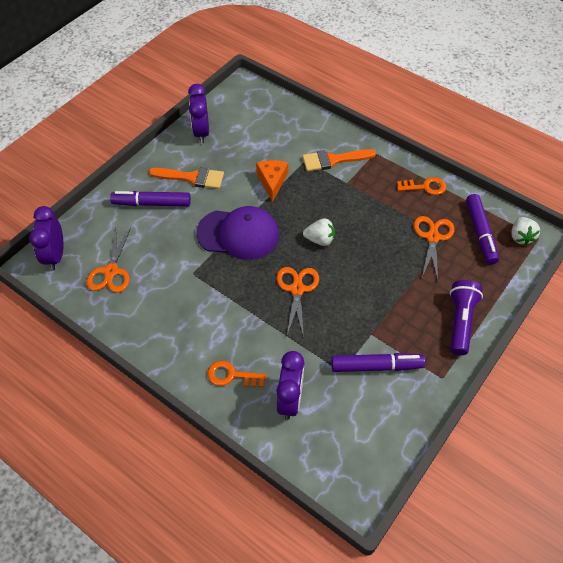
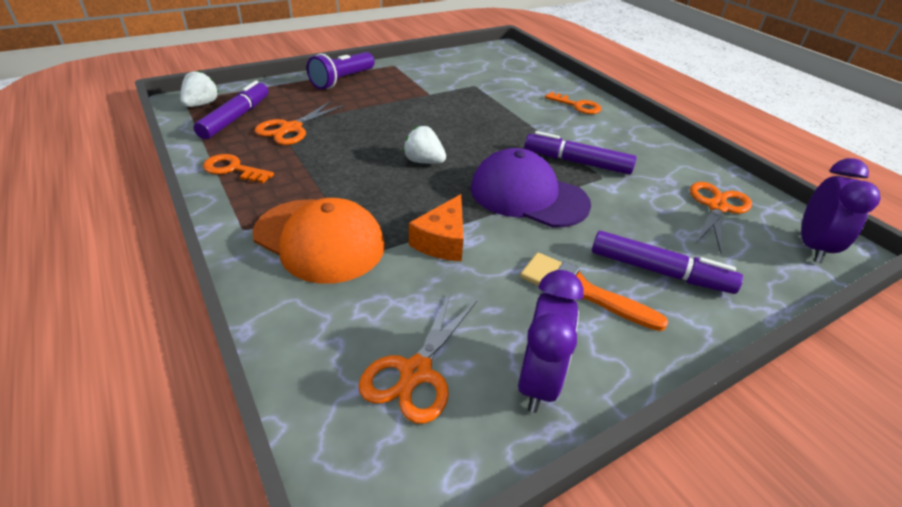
camera: 160 degrees left, 15 degrees down
(290, 400) = (529, 84): purple clock -> none
(297, 289) = (481, 134): orange scissors -> orange scissors (415, 372)
(333, 160) = (319, 240): orange brush -> orange cap
(376, 366) = (442, 80): purple marker -> purple marker (577, 162)

